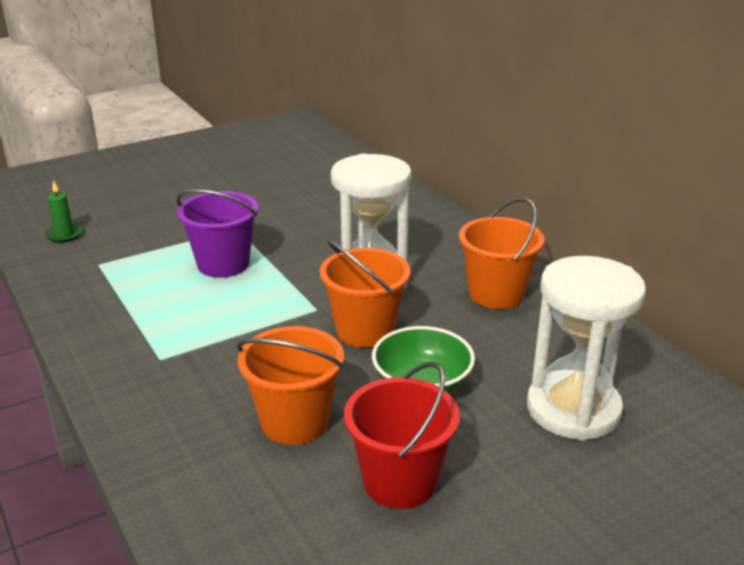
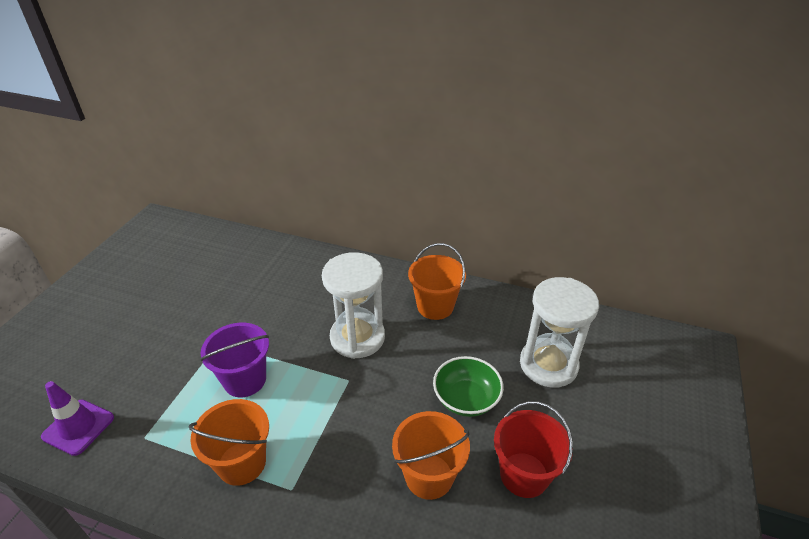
camera: 40 degrees left, 10 degrees up
(64, 235) = (78, 427): green candle -> purple traffic cone
(365, 330) = (394, 378): orange bucket -> orange bucket (242, 463)

